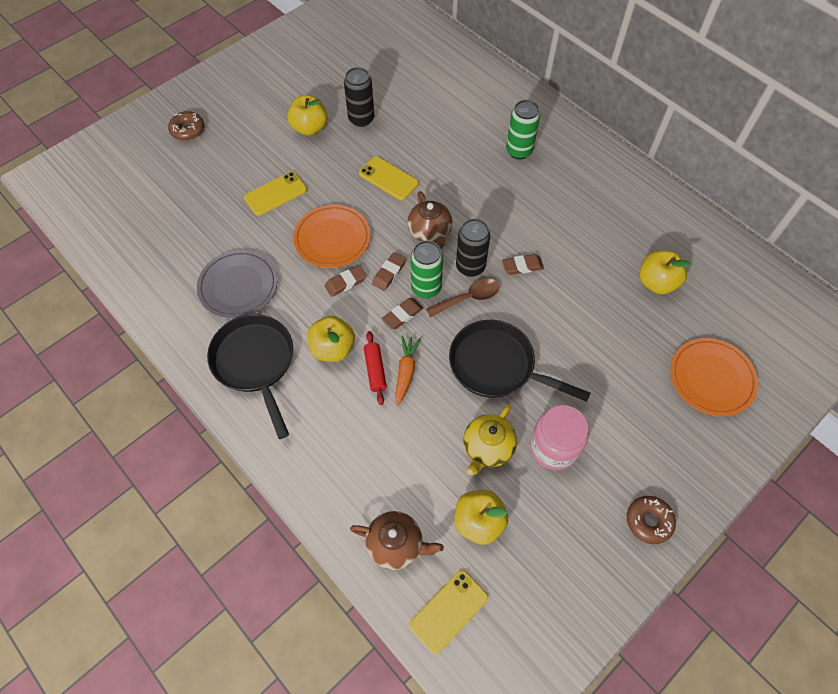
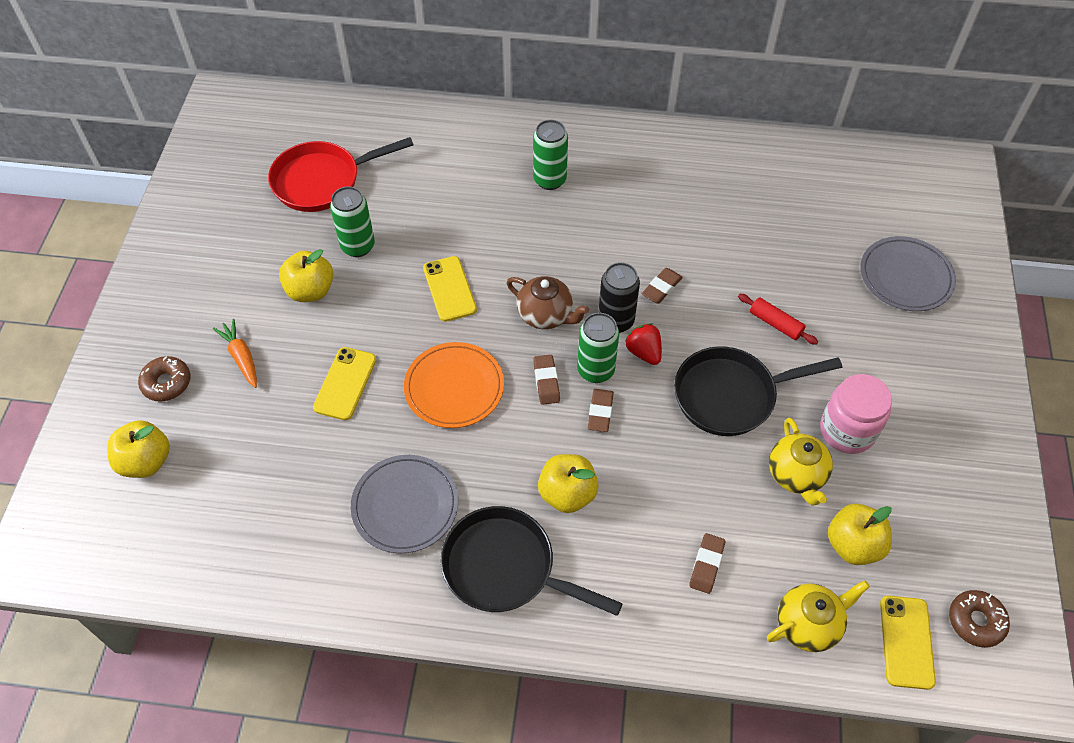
camera: 40 degrees left, 5 degrees down
(346, 283) = (513, 421): brown eraser -> brown eraser (706, 565)
(361, 119) = (358, 246): black can -> green can
(375, 370) = (628, 483): red rolling pin -> red rolling pin (775, 323)
(379, 68) = (322, 181): none -> red pan
(388, 178) = (449, 289): yellow phone -> yellow phone turned 75 degrees clockwise
(396, 544) = (808, 624): brown teapot -> yellow teapot
(406, 371) = (657, 462): orange carrot -> orange carrot (241, 357)
(468, 298) = (644, 352): brown spoon -> red strawberry
(648, 521) = (975, 433): brown donut -> brown donut (975, 621)
(656, 282) = (786, 223): yellow apple -> yellow apple (146, 461)
(711, 378) = (905, 277): orange plate -> grey plate

